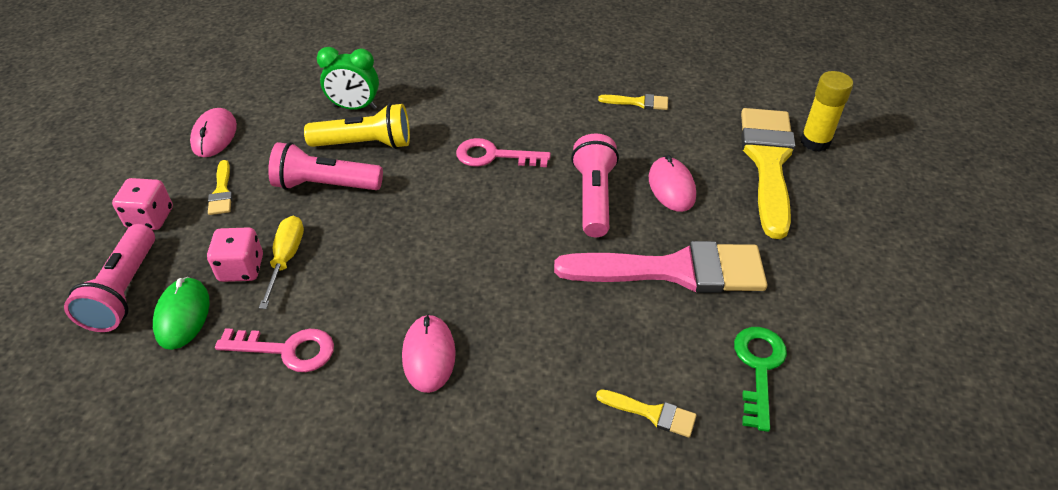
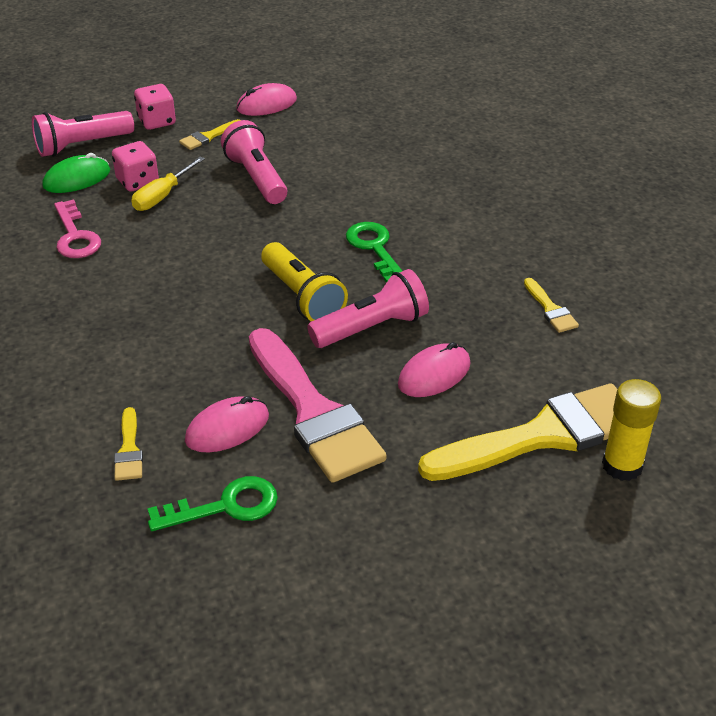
camera: 60 degrees right, 5 degrees down
(286, 259) = (162, 196): yellow screwdriver -> yellow screwdriver turned 150 degrees clockwise
(354, 107) = (365, 150): green clock -> none
(365, 144) = (324, 175): yellow flashlight -> yellow flashlight (302, 297)
(429, 355) = (113, 304): pink mouse -> pink mouse (227, 428)
(494, 156) = (374, 248): pink key -> green key

